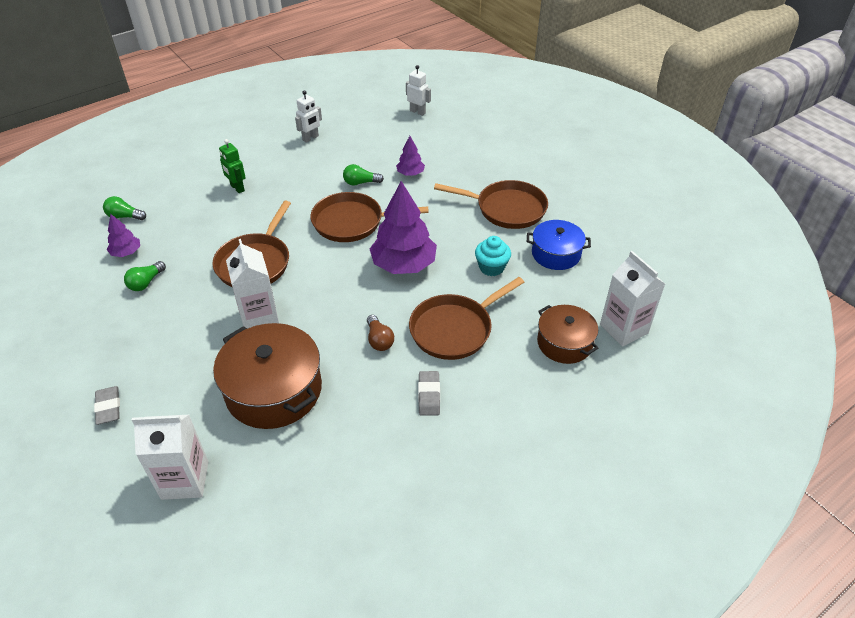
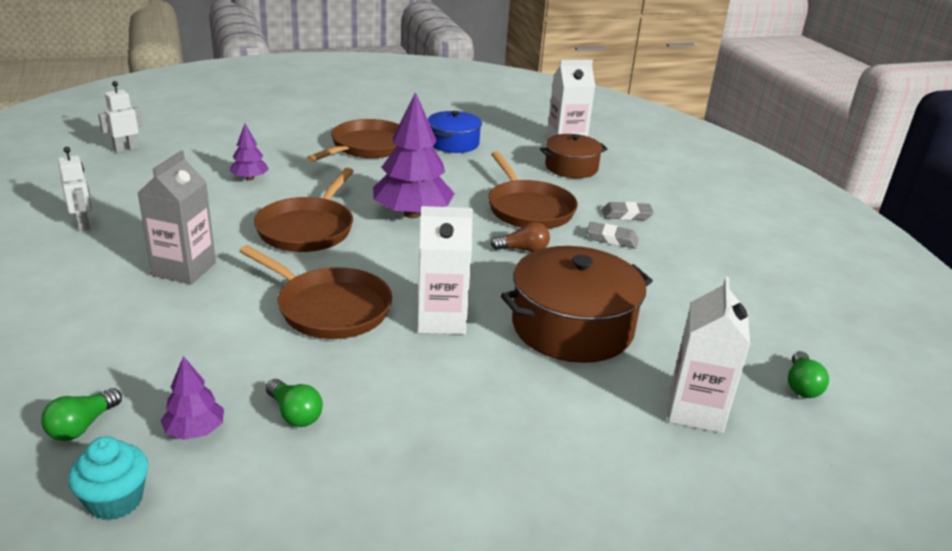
camera: 75 degrees left, 15 degrees down
(108, 407) = (554, 473): grey eraser -> grey eraser (626, 215)
(237, 188) = (134, 300): green robot -> none
(277, 192) = (184, 269): none -> grey carton
(360, 183) = (233, 210): green light bulb -> green light bulb (801, 385)
(491, 267) = (451, 173): turquoise cupcake -> turquoise cupcake (115, 501)

